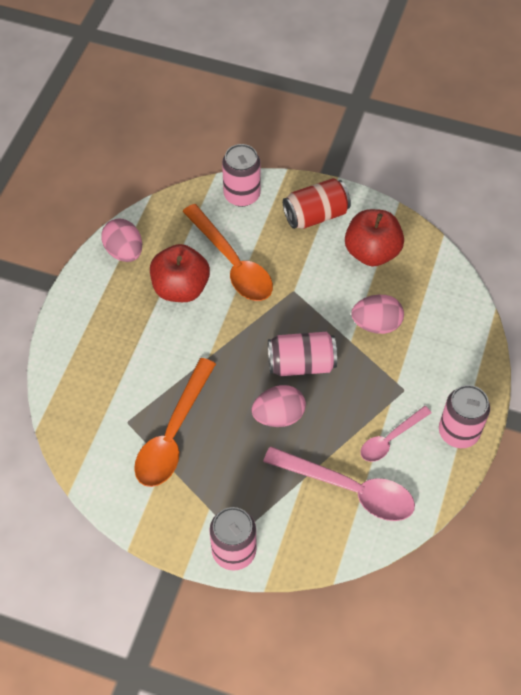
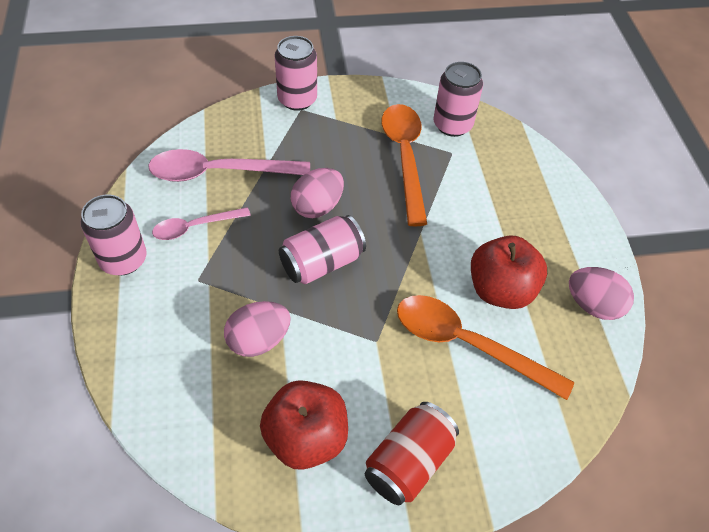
camera: 150 degrees right, 5 degrees down
(242, 195) = (523, 448): pink can -> pink can (452, 125)
(390, 439) = (195, 227): pink spoon -> pink spoon turned 135 degrees counterclockwise

